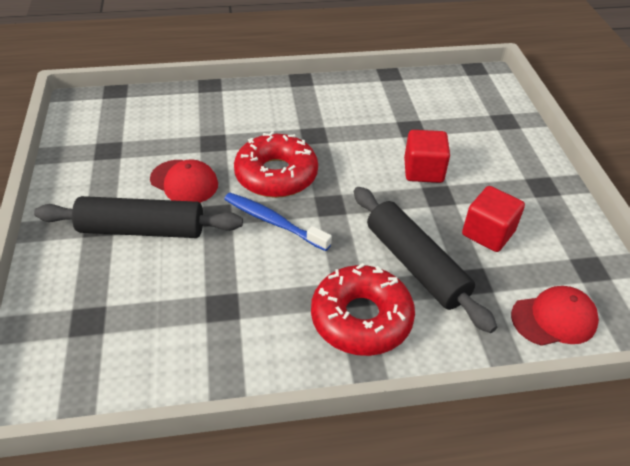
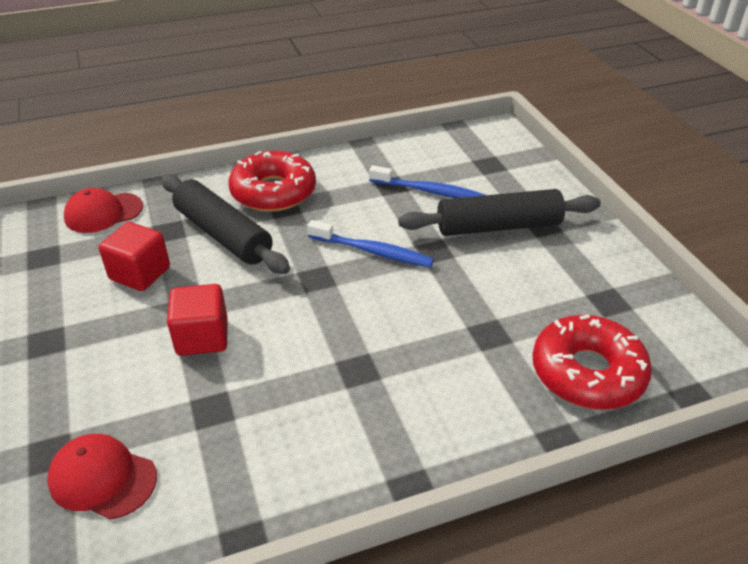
camera: 170 degrees right, 5 degrees down
(184, 182) = (490, 277): red cap -> red cap (102, 478)
(184, 288) = (428, 191): none -> blue toothbrush
(276, 175) = (388, 301): red donut -> red donut (587, 373)

